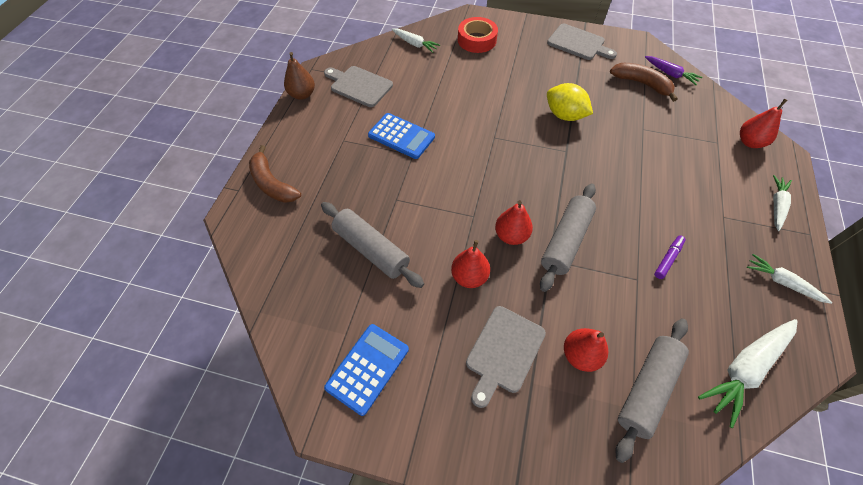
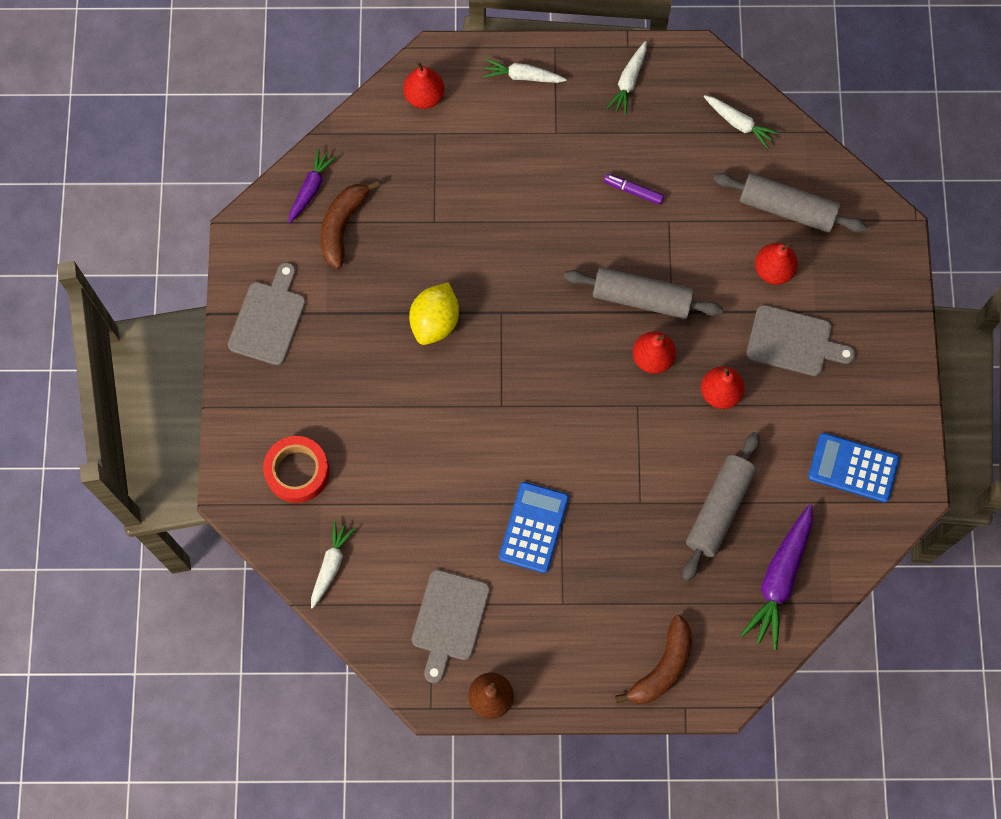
camera: 105 degrees left, 15 degrees up
(297, 277) = (779, 579): none -> purple carrot
(745, 369) = (739, 123): white carrot -> white carrot, size x0.60

